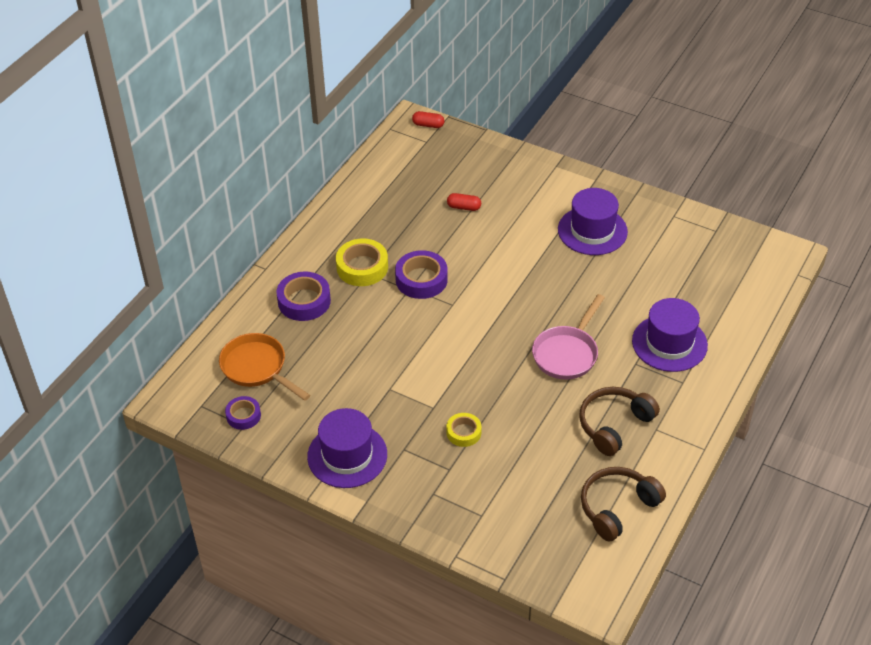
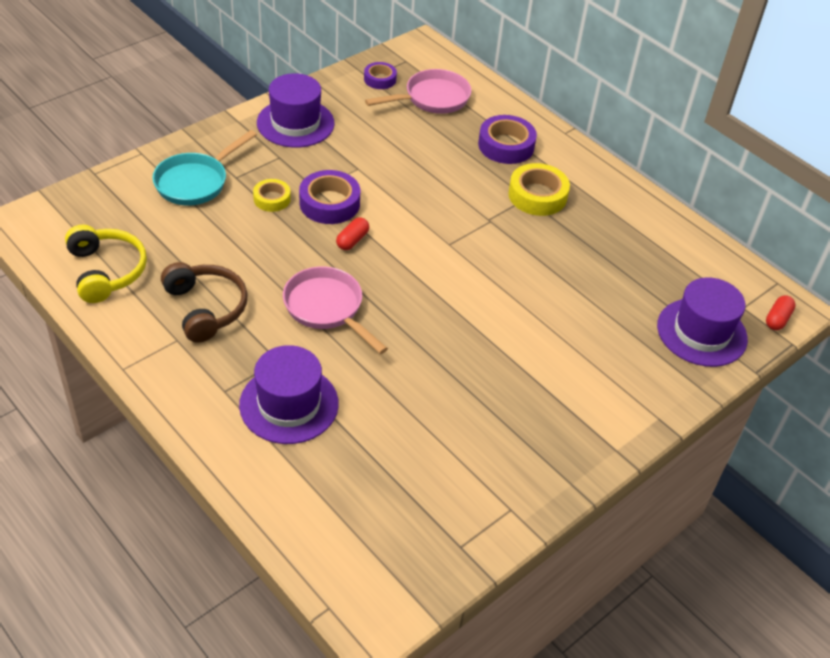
camera: 105 degrees right, 0 degrees up
(257, 368) = (432, 98): orange pan -> pink pan
(421, 279) = (498, 232): purple tape -> purple tape (329, 203)
(464, 207) = (606, 302): red capsule -> red capsule (352, 240)
(472, 495) = (196, 182): none -> turquoise pan
(592, 231) = (516, 407): purple hat -> purple hat (701, 332)
(617, 508) = (106, 271): brown headphones -> yellow headphones

